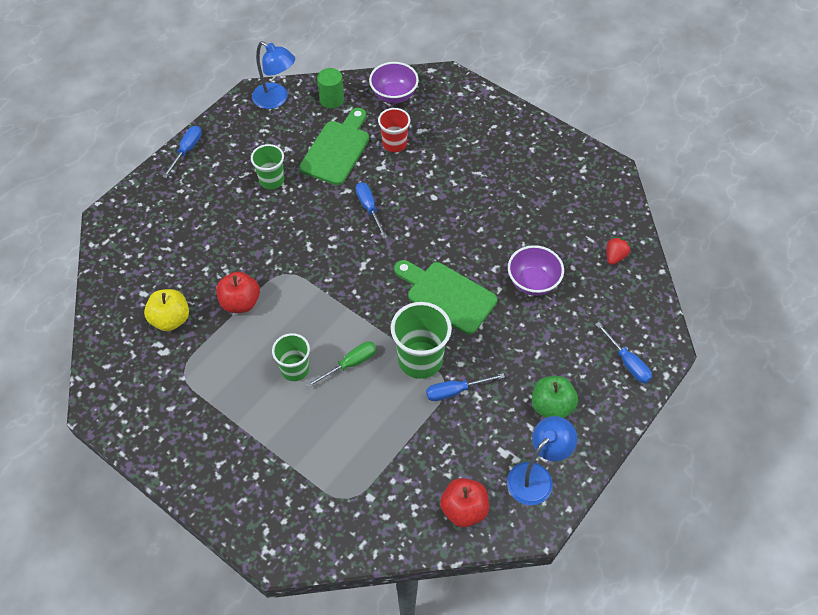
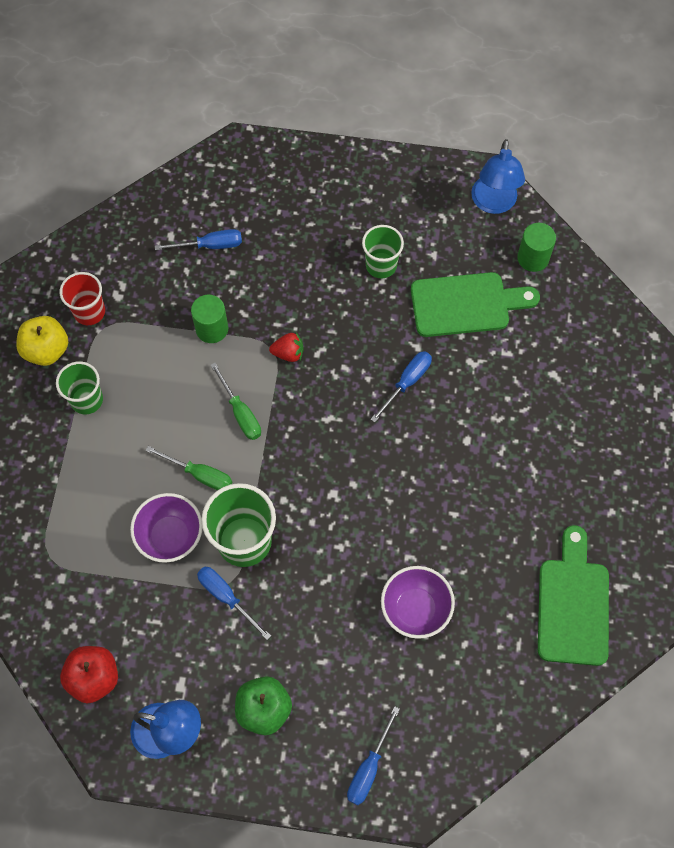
camera: 60 degrees right, 10 degrees up
(170, 319) = (155, 278): yellow apple -> yellow apple (46, 350)
(187, 150) = (366, 163): blue screwdriver -> blue screwdriver (210, 245)
(240, 302) = (212, 329): red apple -> green cylinder
(295, 369) = (164, 425): green cup -> green cup (87, 400)
(320, 316) = (240, 413): none -> green screwdriver
(394, 95) = (586, 318): purple bowl -> purple bowl (170, 536)
(394, 144) = (514, 358): red cup -> red cup (89, 312)
(447, 295) = (342, 525): green cutting board -> green cutting board (573, 604)
(615, 256) = (511, 686): red strawberry -> red strawberry (288, 353)

